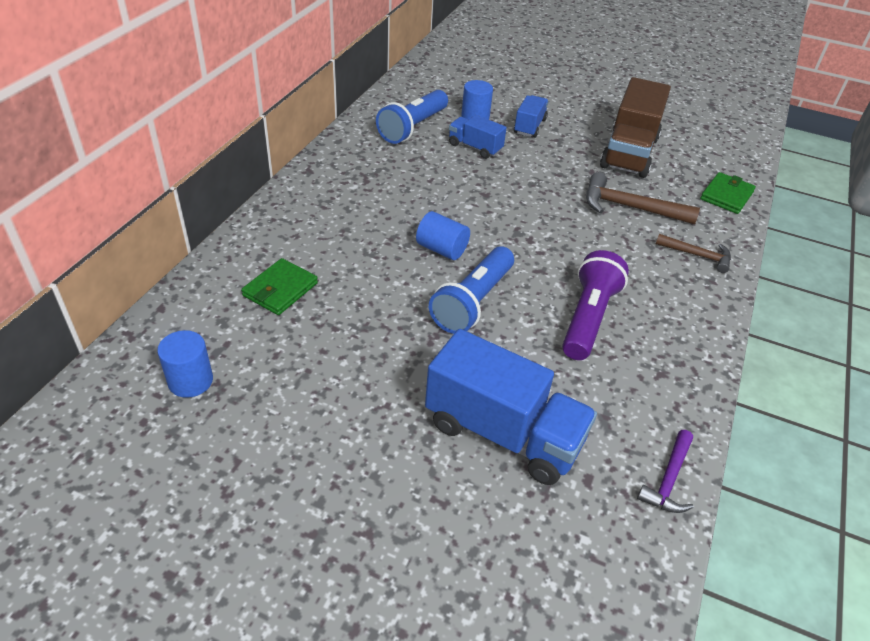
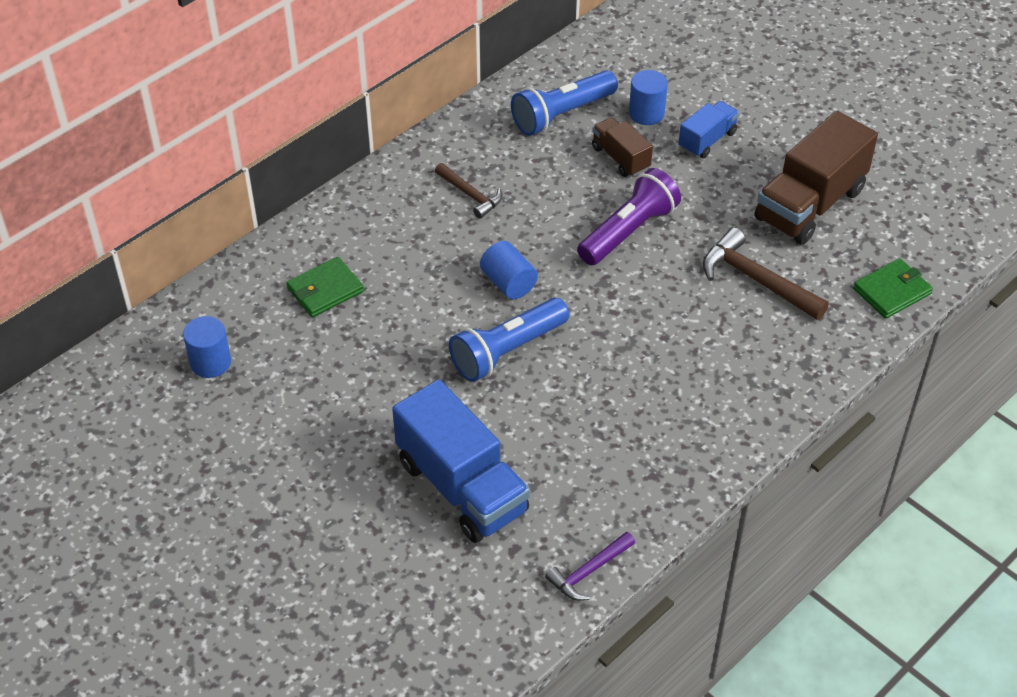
camera: 25 degrees right, 5 degrees up
(475, 147) = (620, 158): blue truck -> brown truck
(588, 317) = (617, 398): purple flashlight -> purple flashlight (628, 231)
(697, 255) = (793, 359): brown hammer -> brown hammer (470, 195)

